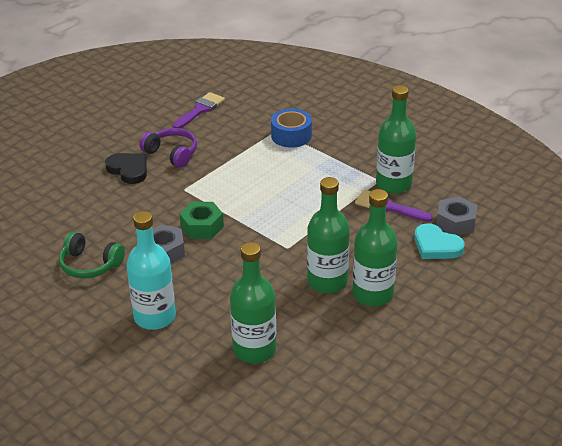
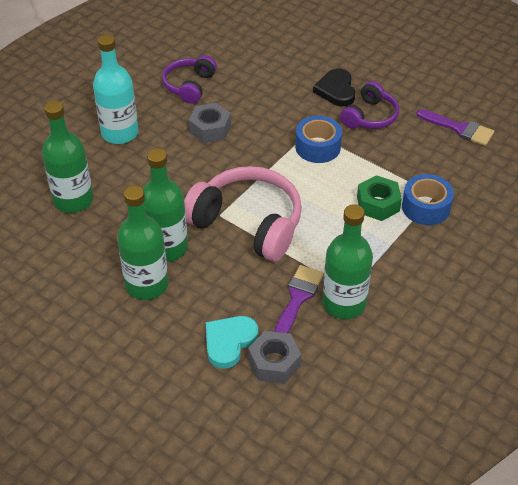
camera: 85 degrees right, 10 degrees up
(90, 265) = (189, 85): green headphones -> purple headphones
(128, 170) = (336, 90): black heart -> black heart turned 135 degrees clockwise
(202, 226) = (249, 150): green nut -> green nut (378, 204)
(206, 185) = (318, 147): none -> blue tape
(300, 231) = (248, 223): none -> pink headphones

